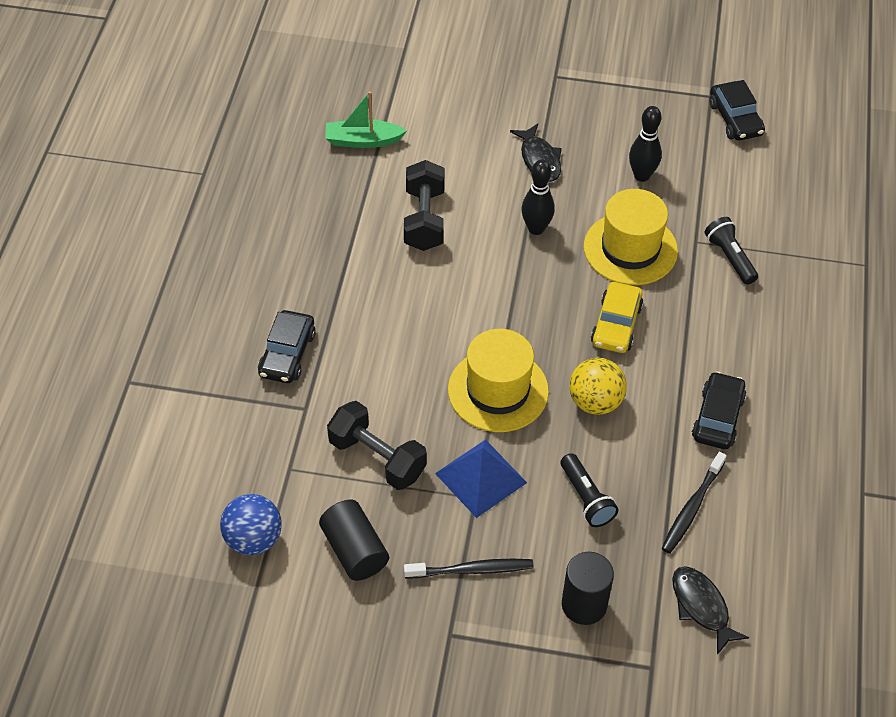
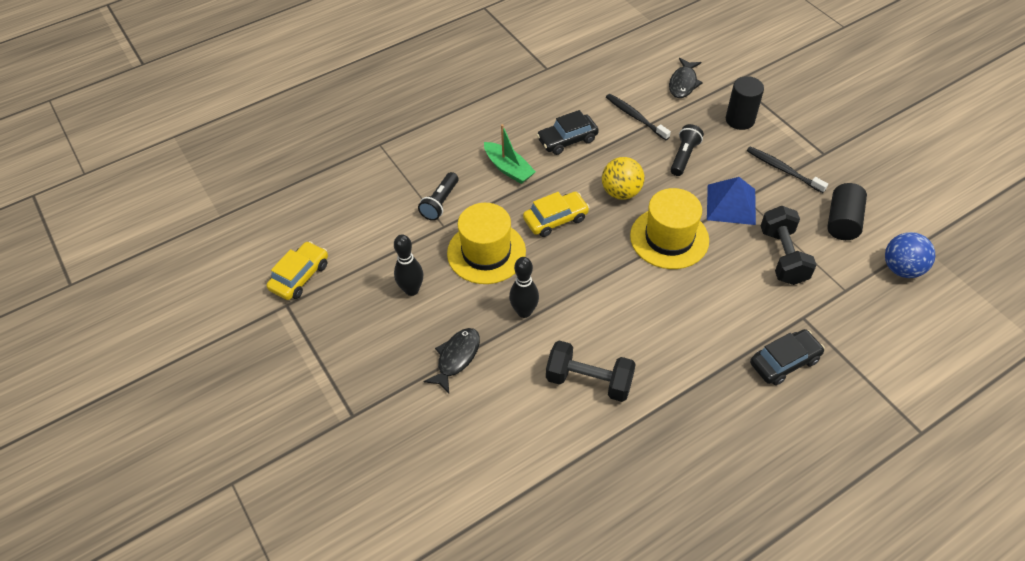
camera: 130 degrees left, 0 degrees up
(362, 141) = (559, 490): green boat -> green boat (508, 169)
(424, 219) = (589, 381): black dumbbell -> black dumbbell turned 60 degrees clockwise
(692, 508) = (635, 117): black toothbrush -> black toothbrush turned 120 degrees counterclockwise
(735, 119) = (300, 276): black car -> yellow car

